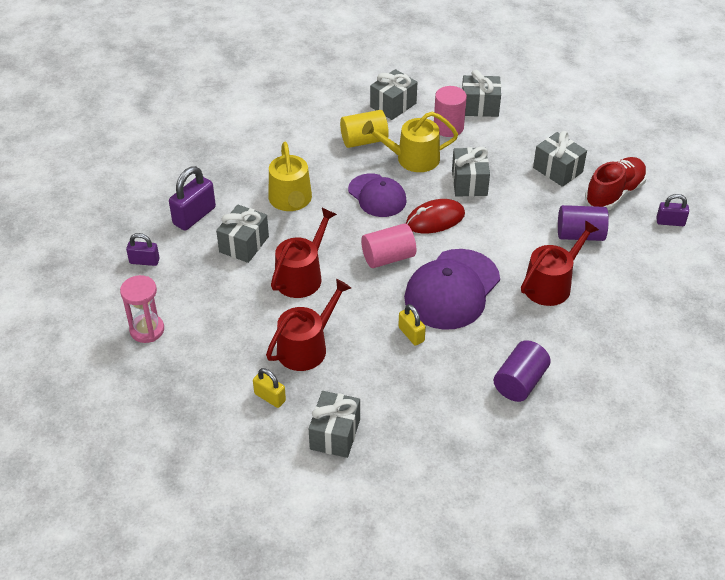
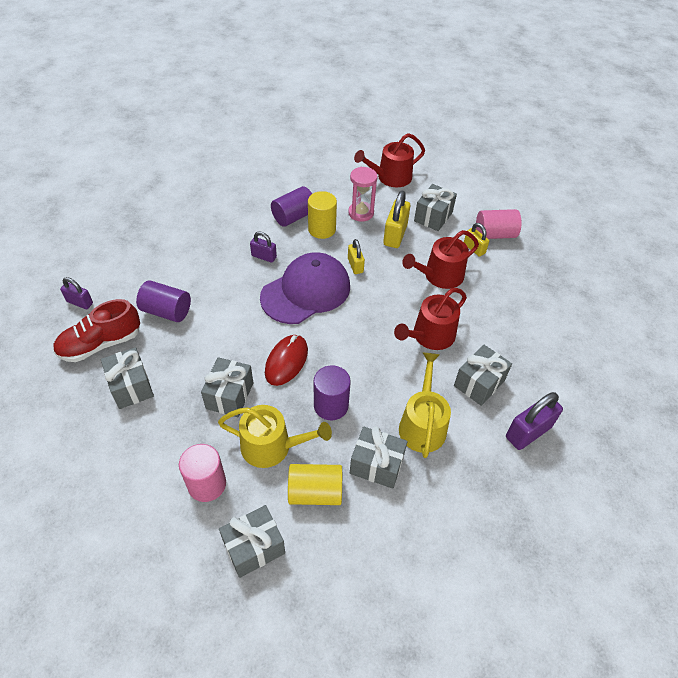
camera: 165 degrees left, 5 degrees up
(144, 261) = (578, 390): purple padlock -> purple padlock (264, 256)
(147, 330) = (570, 321): pink hourglass -> pink hourglass (361, 213)
(377, 196) = (331, 405): purple cap -> purple cylinder
(378, 390) = (395, 235): none -> yellow padlock
(388, 257) = (347, 334): pink cylinder -> pink cylinder (495, 234)
(435, 219) = (286, 361): red mouse -> red mouse turned 60 degrees counterclockwise
(474, 373) = (322, 229): none -> yellow cylinder
(479, 107) = (149, 509): grey gift -> grey gift (376, 465)
(551, 284) = (223, 275): red watering can -> red watering can (390, 177)

